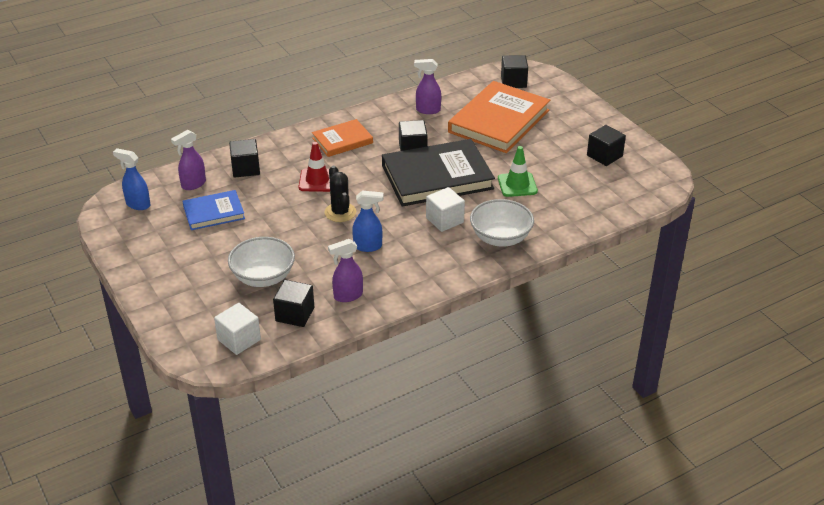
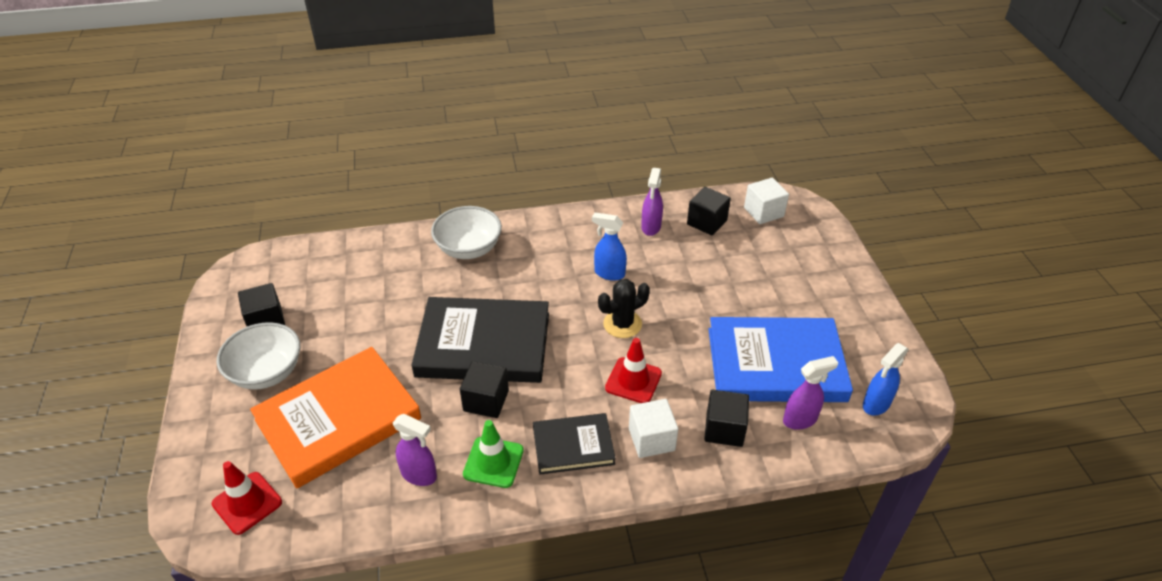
camera: 160 degrees left, 5 degrees up
(137, 204) = (876, 404): blue spray bottle -> blue spray bottle turned 90 degrees clockwise
(214, 212) = (775, 364): blue book -> blue book, size x1.83
(263, 277) = (730, 266): white bowl -> white bowl (267, 372)
(340, 212) = (622, 324): black cactus -> black cactus turned 60 degrees clockwise
(342, 140) = (573, 446): orange book -> black book
(347, 296) = (651, 227): purple spray bottle -> purple spray bottle turned 105 degrees clockwise
(444, 220) = (511, 283): white cube -> white cube (651, 439)
(513, 82) = (247, 503): black cube -> red traffic cone
(517, 185) = (400, 308): green traffic cone -> green traffic cone (493, 462)

